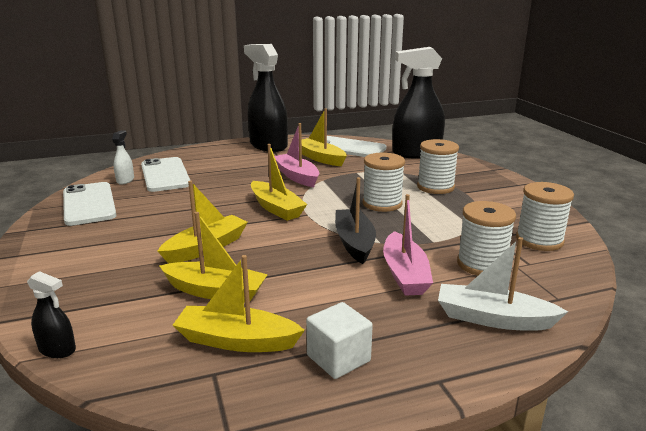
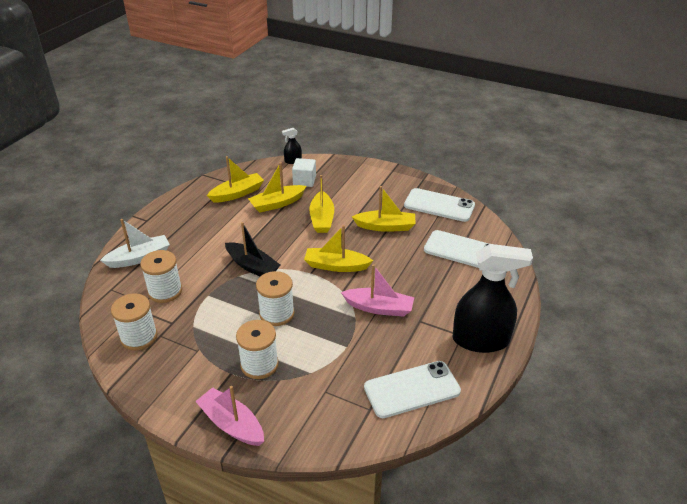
camera: 135 degrees right, 15 degrees up
(125, 180) = (470, 231): white spray bottle -> none
(320, 158) = (405, 349): yellow boat -> yellow boat (385, 226)
(338, 358) = (191, 208): white cube -> white cube (304, 181)
(405, 274) = (202, 260): pink boat -> pink boat (232, 424)
(416, 153) = (337, 426): black spray bottle -> none

